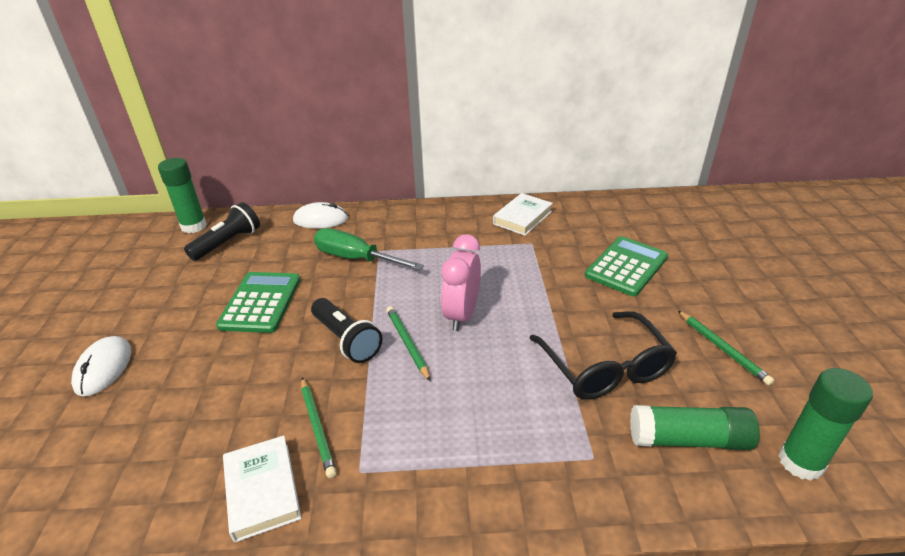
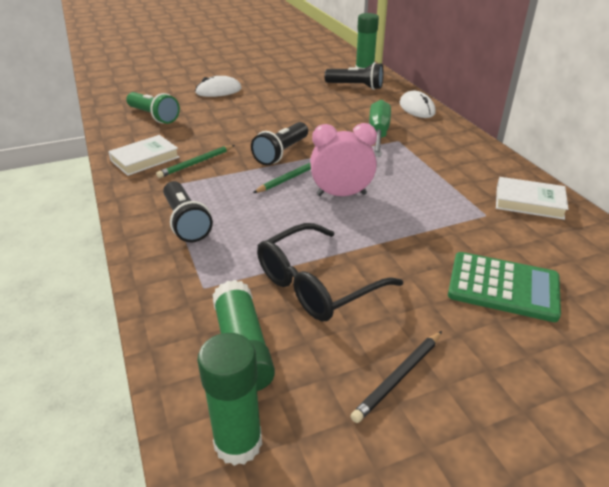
camera: 70 degrees right, 0 degrees up
(117, 464) = (154, 116): none -> green flashlight
(261, 302) = (301, 114): green calculator -> none
(460, 458) = (186, 222): none -> black flashlight
(722, 348) = (398, 377): green pencil -> black pencil

